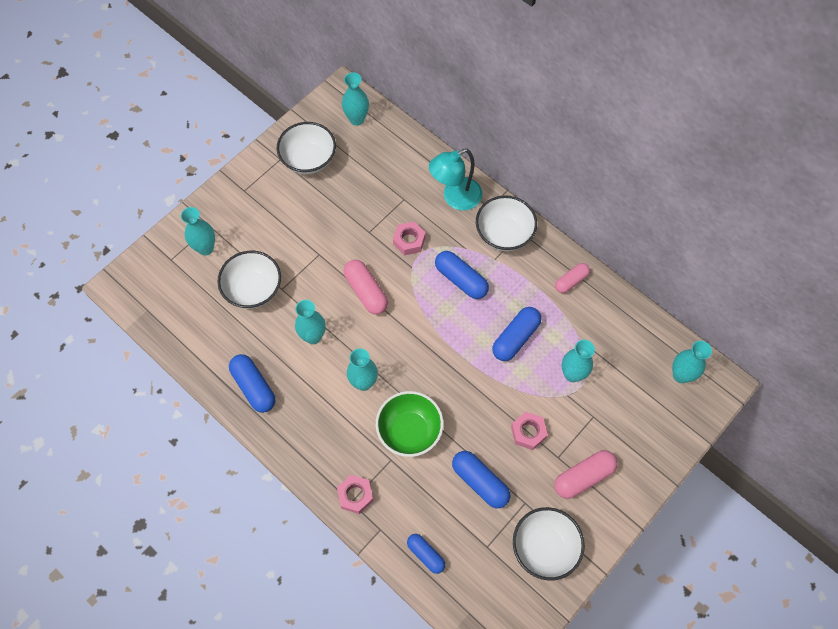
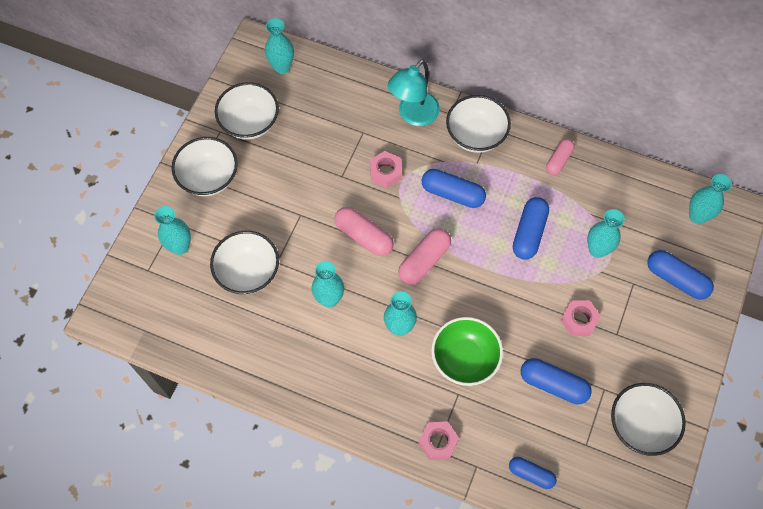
camera: 20 degrees left, 0 degrees up
(254, 196) = (209, 178): none -> white bowl
(254, 387) = (290, 370): blue capsule -> blue capsule (676, 279)
(583, 477) = (648, 344): pink capsule -> pink capsule (424, 261)

